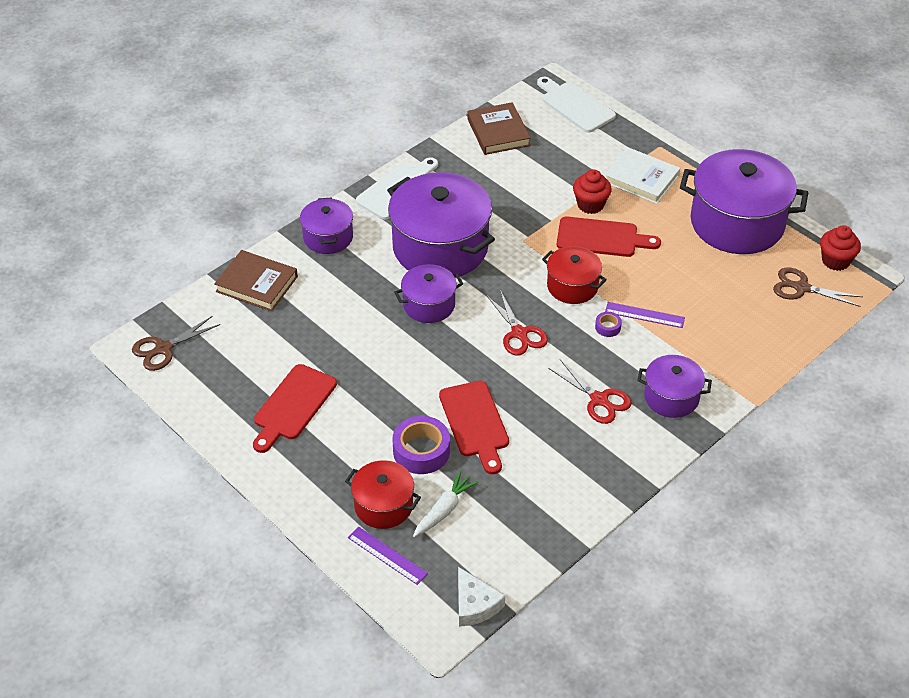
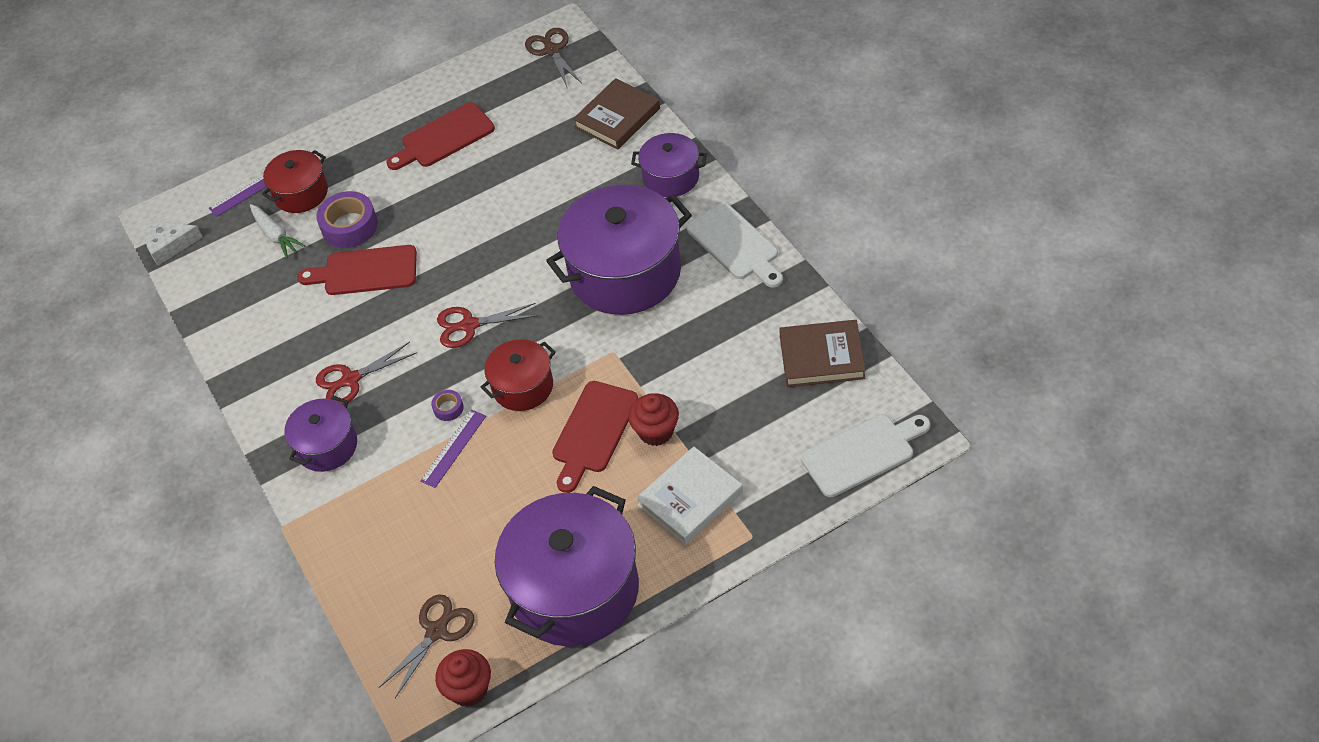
camera: 110 degrees right, 5 degrees up
(293, 406) = (444, 138): red cutting board -> red cutting board turned 75 degrees counterclockwise
(429, 305) = (539, 253): purple pot -> none

